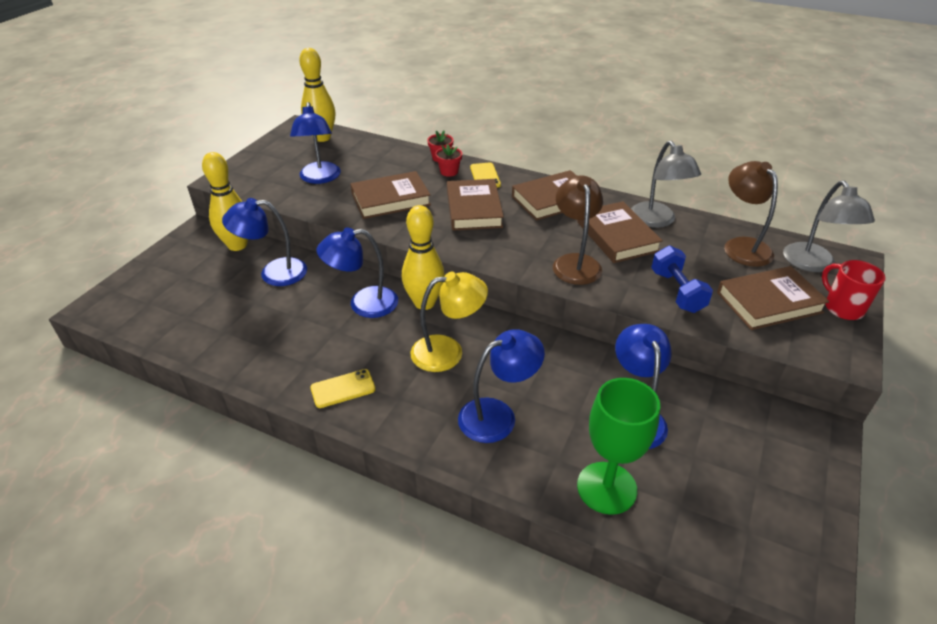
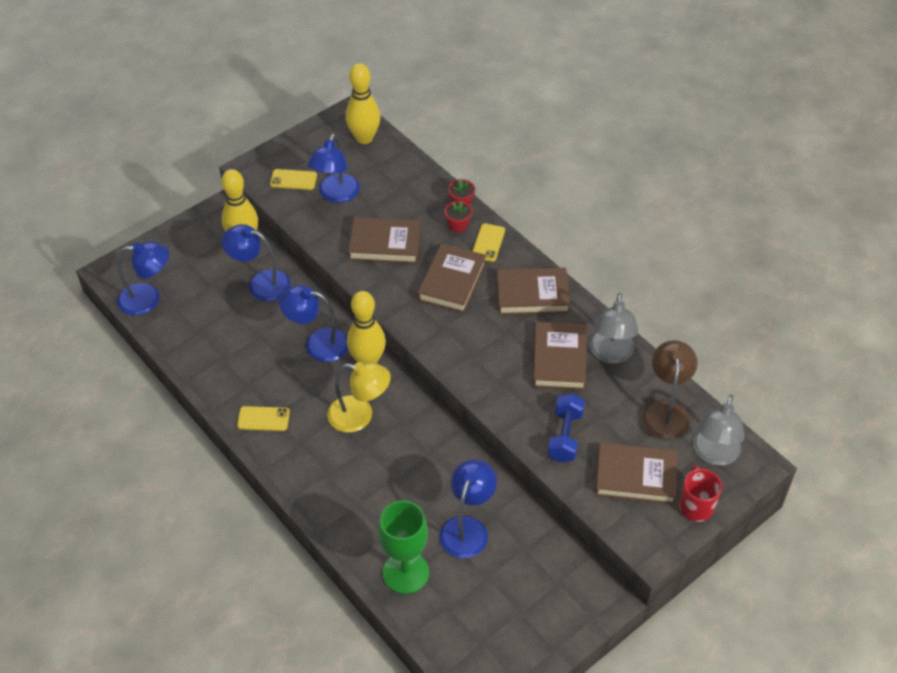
camera: 25 degrees right, 10 degrees up
(270, 177) = (293, 180): none -> yellow phone
(498, 415) = (364, 486): blue lamp -> blue lamp (148, 299)
(575, 262) = (500, 374): brown lamp -> none

